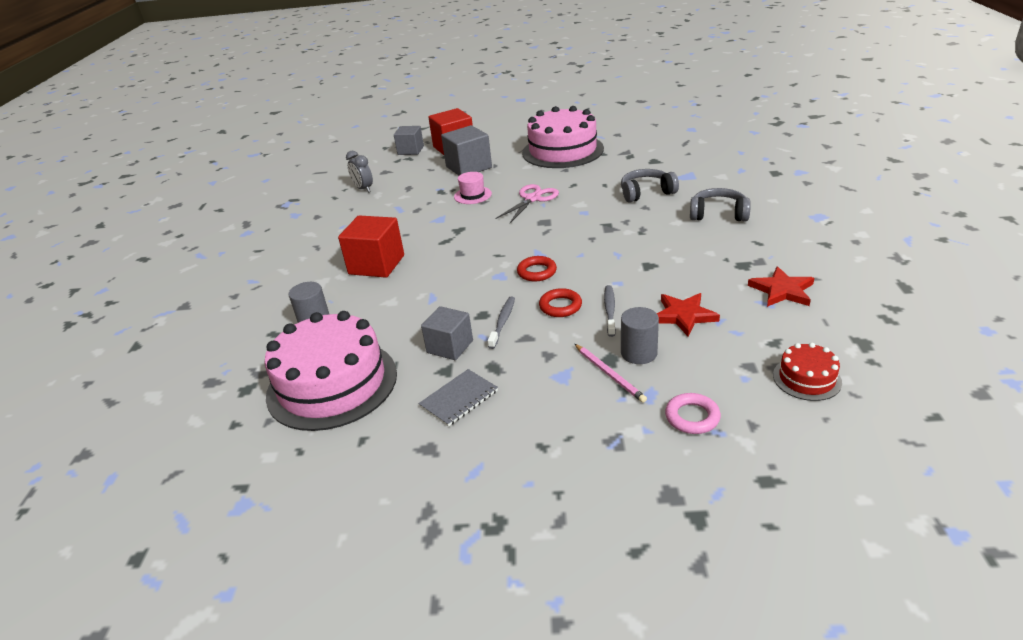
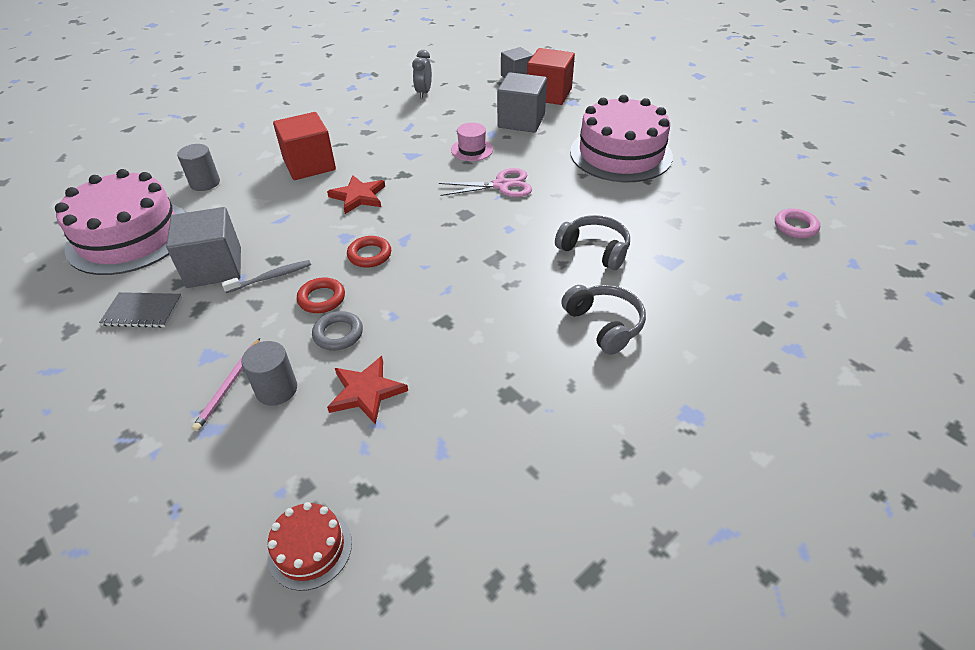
camera: 45 degrees right, 10 degrees up
(450, 346) = (214, 267): grey cube -> grey cube, size x1.50
(610, 310) = (338, 334): grey toothbrush -> grey ring
(692, 417) = (189, 478): pink ring -> pink ring (795, 227)
(782, 290) = (480, 452): red star -> red star (358, 196)

